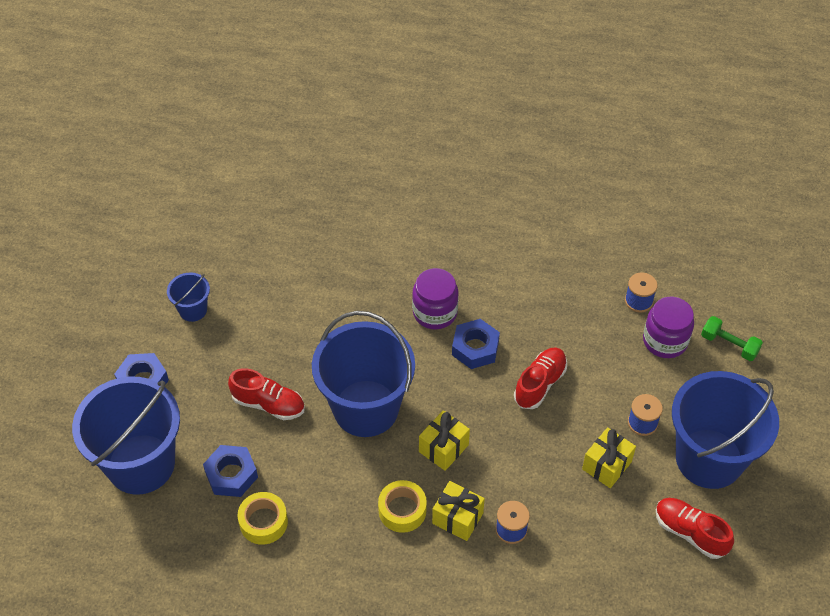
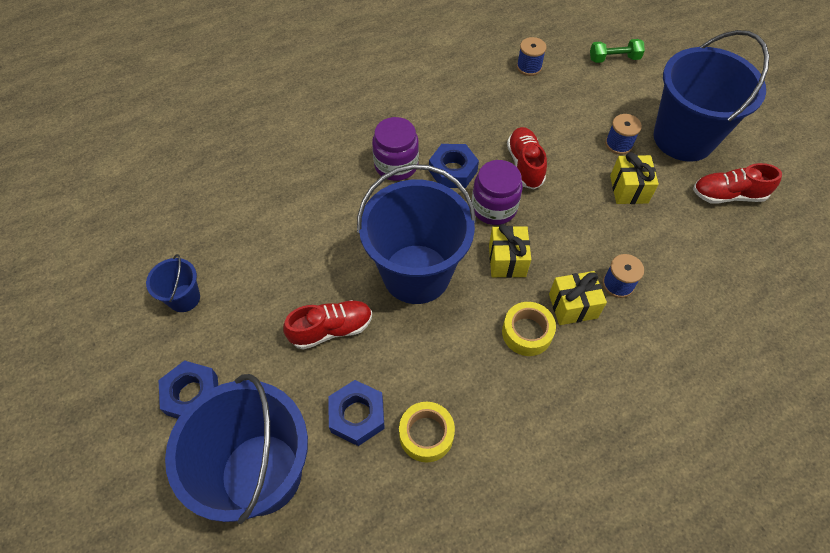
camera: 40 degrees left, 5 degrees up
(665, 341) = (573, 81): purple jar -> purple jar (494, 208)

